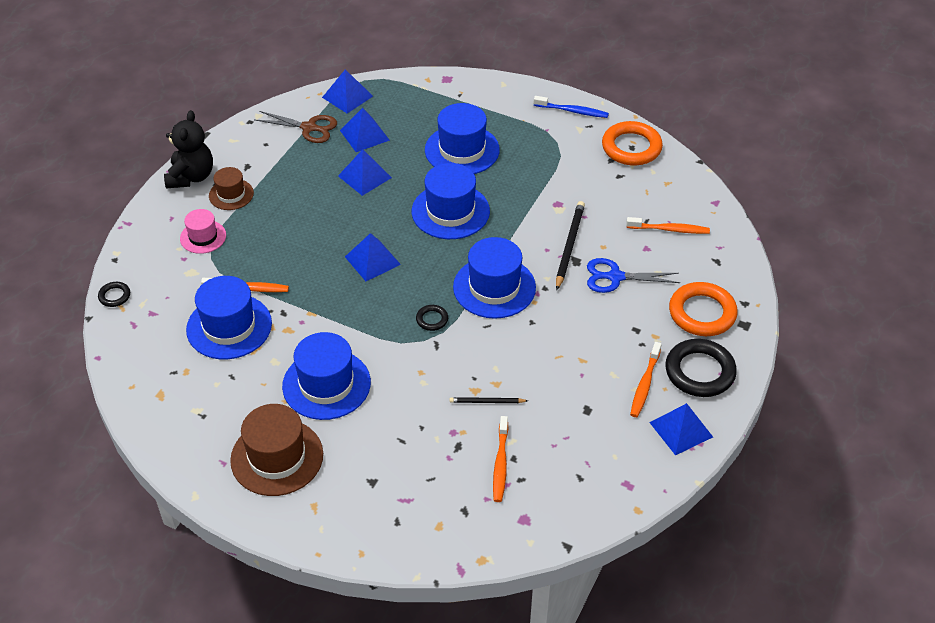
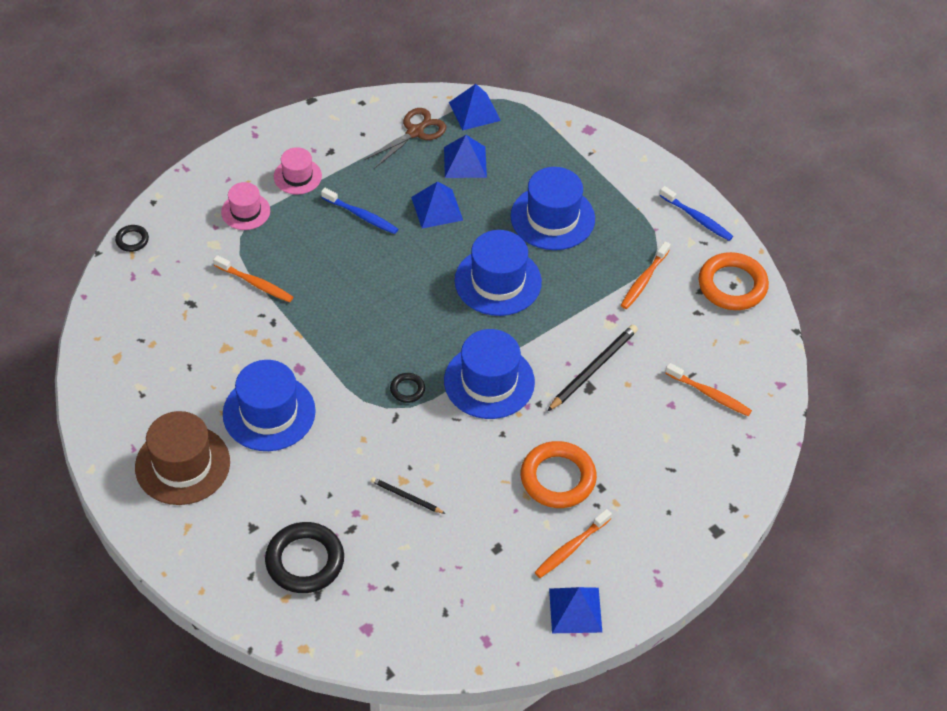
camera: 25 degrees right, 5 degrees up
(191, 177) = (271, 142): black teddy bear -> none
(229, 326) = (216, 315): blue hat -> none
(231, 194) = (297, 176): brown hat -> pink hat
(305, 204) = (361, 215): none -> blue toothbrush
(309, 128) = (415, 132): brown scissors -> brown scissors turned 90 degrees counterclockwise
(372, 260) = (389, 302): blue pyramid -> none
(500, 464) = (379, 564): orange toothbrush -> orange toothbrush (644, 280)
(615, 277) = (618, 422): blue scissors -> none
(699, 372) = (635, 560): black ring -> black ring (305, 561)
(702, 313) = (680, 499): orange ring -> orange ring (558, 478)

